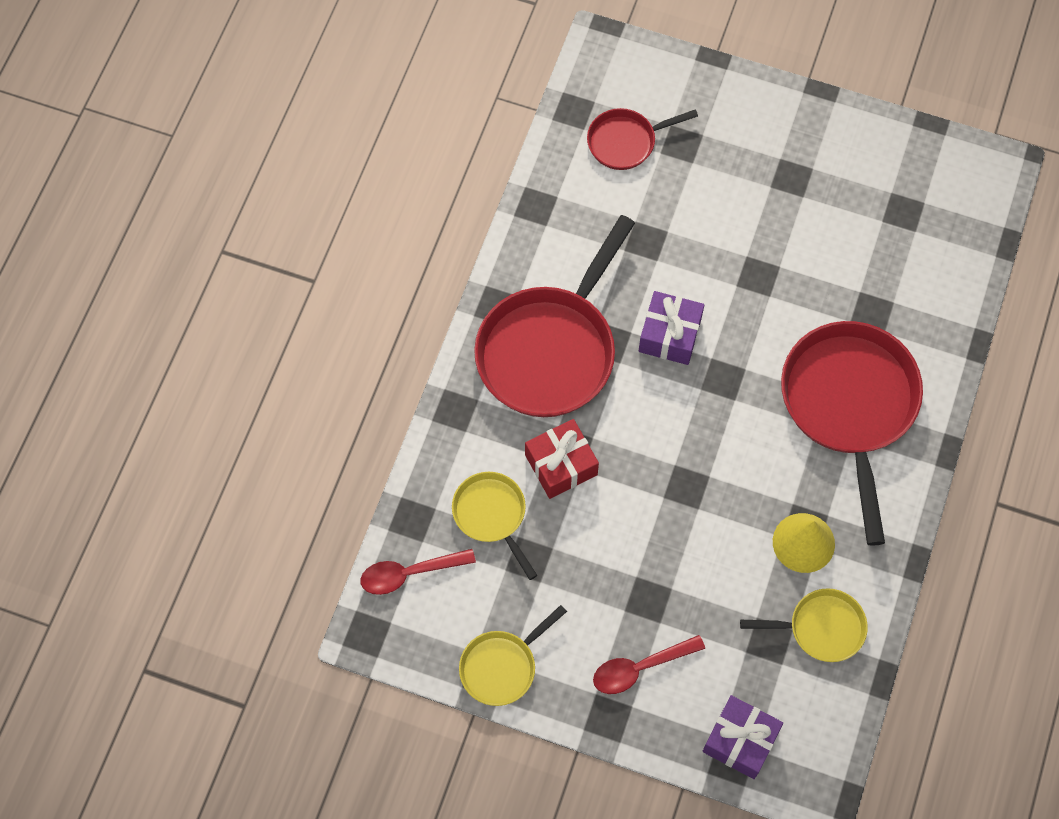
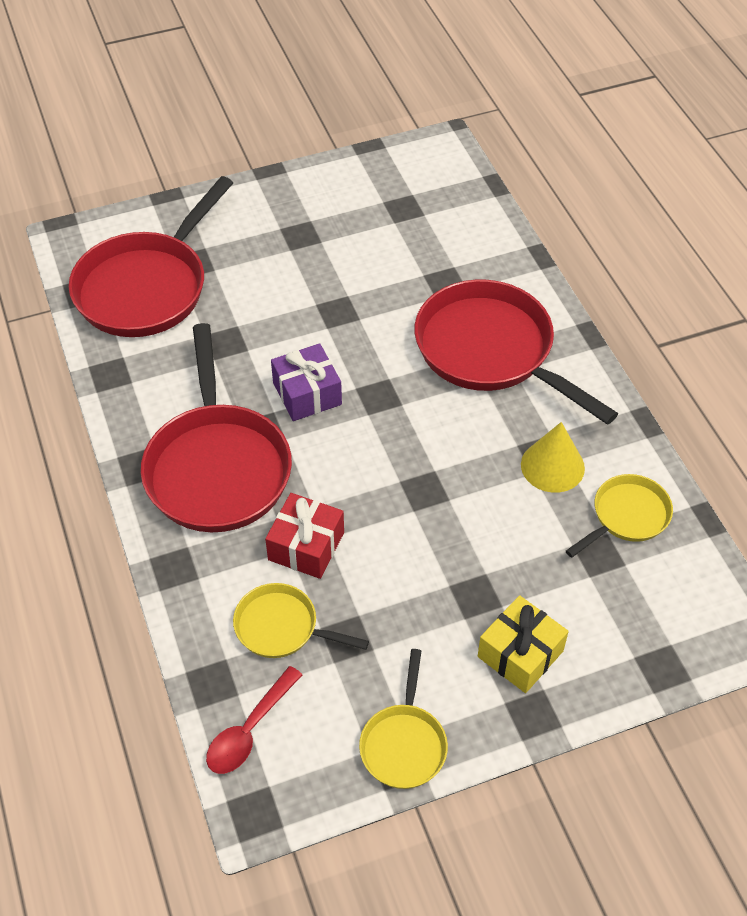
camera: 40 degrees left, 15 degrees down
(625, 141) = (146, 287): red pan -> red pan, size x1.95
(640, 668) = (520, 654): red spoon -> yellow gift
(740, 741) = (653, 647): purple gift -> none

